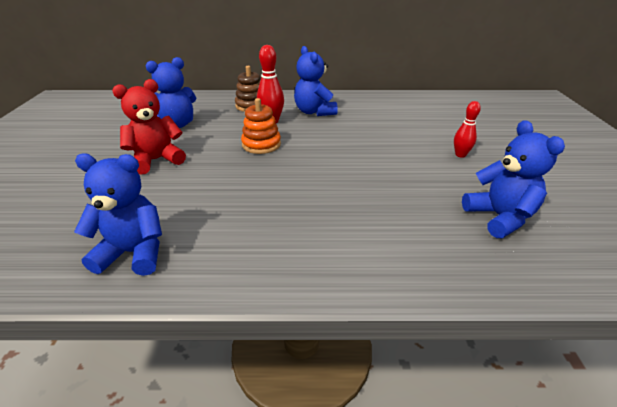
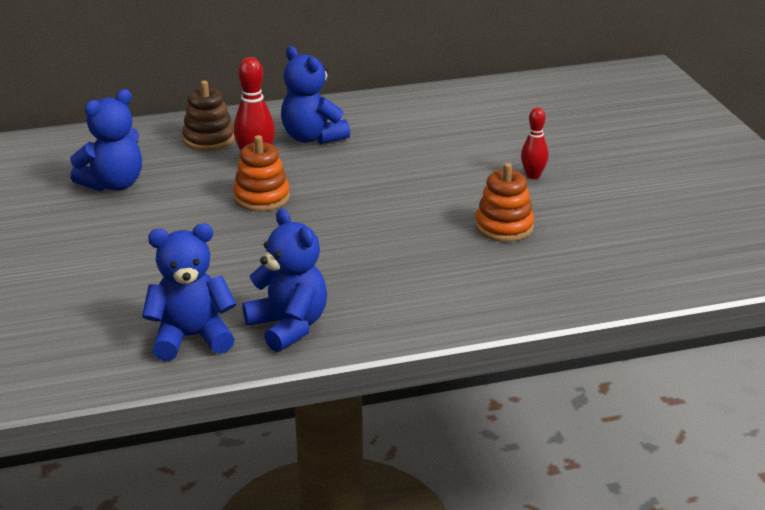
camera: 15 degrees left, 5 degrees down
(157, 160) = (128, 239): red teddy bear -> none
(431, 192) = (504, 227): none -> orange stacking toy
(499, 217) = (583, 243): blue teddy bear -> blue teddy bear (288, 327)

